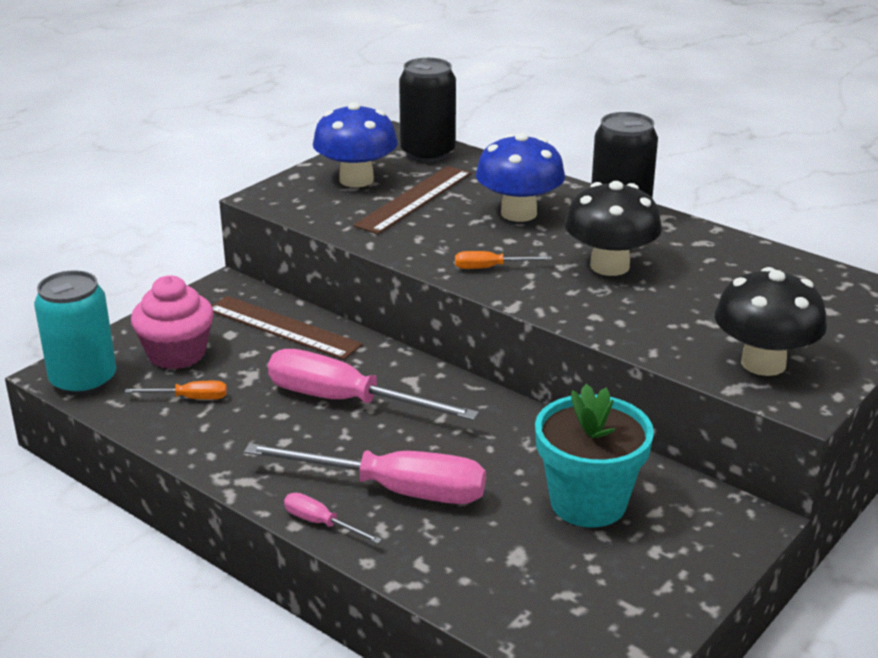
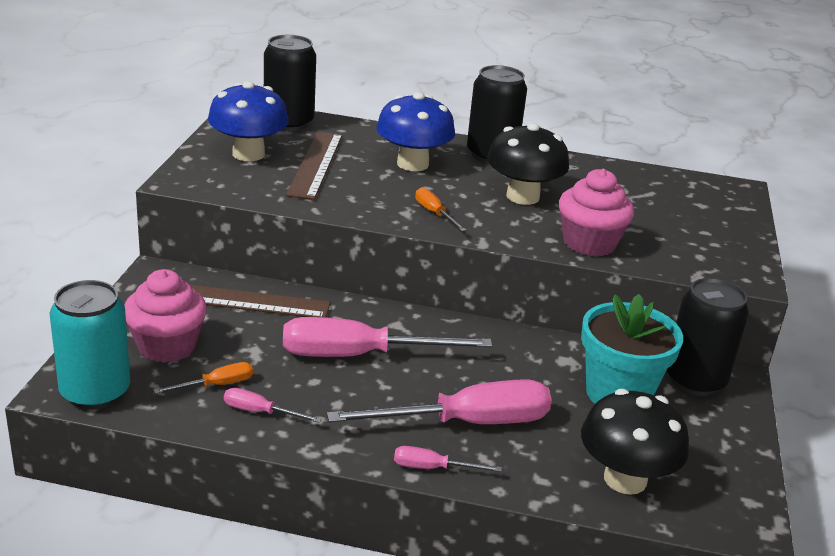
camera: 30 degrees left, 0 degrees up
(207, 432) = (260, 412): none -> pink screwdriver
(490, 268) = (434, 213): orange screwdriver -> orange screwdriver turned 90 degrees clockwise
(636, 328) = (589, 243): none -> pink cupcake
(696, 511) = (695, 380): none -> black can
(763, 363) = (698, 253): black mushroom -> black mushroom (625, 479)

